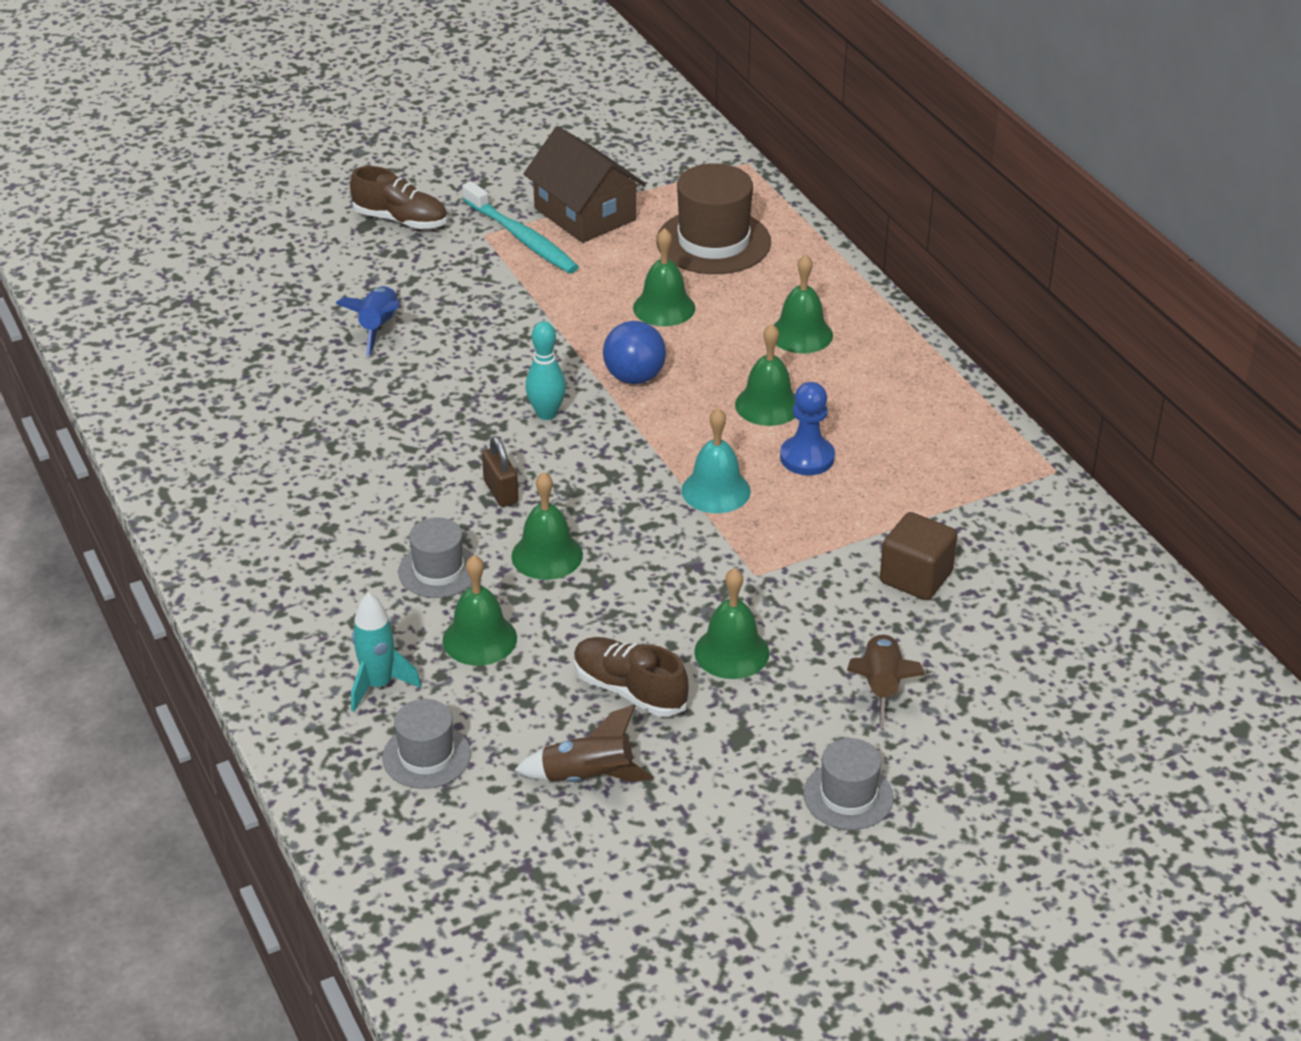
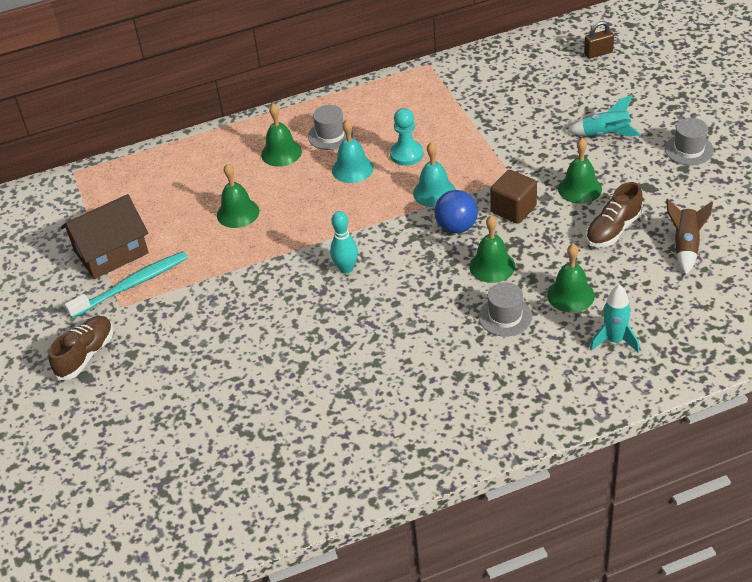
camera: 80 degrees left, 5 degrees up
(378, 327) = (227, 361): blue rocket -> none
(426, 756) = (675, 315): grey hat -> grey hat (330, 135)
(501, 492) = (427, 289): brown padlock -> brown padlock (598, 53)
(634, 377) = (313, 227): blue ball -> blue ball (456, 227)
(713, 242) = (166, 189): brown hat -> none
(768, 405) = (352, 169): green bell -> turquoise bell
(807, 457) = (406, 154): blue pawn -> turquoise pawn
(881, 686) = (605, 134): brown rocket -> turquoise rocket
(916, 577) = (517, 118): brown cube -> brown cube (513, 209)

